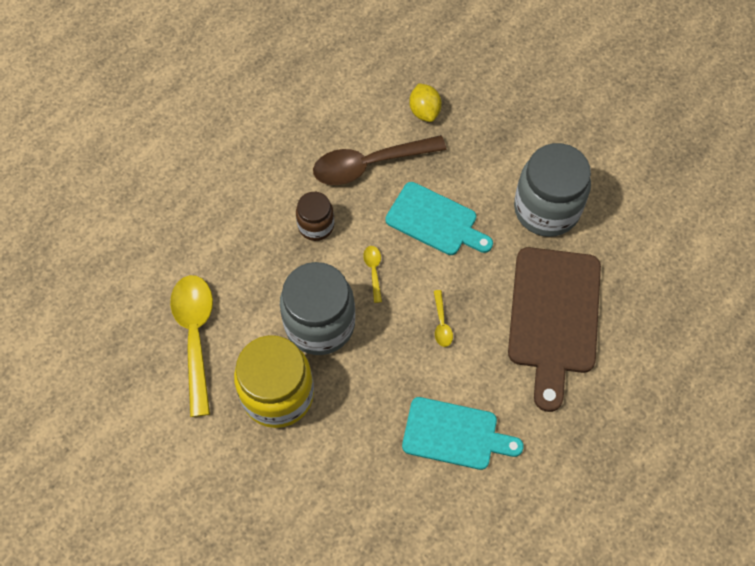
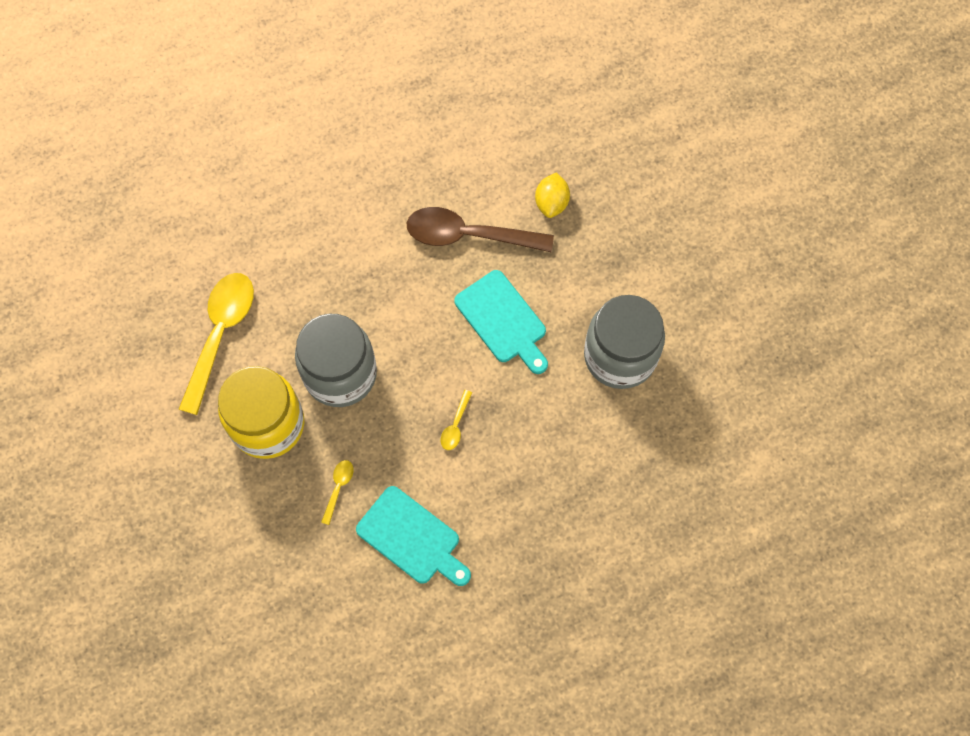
camera: 25 degrees right, 5 degrees up
(316, 226) = (385, 275): brown jar -> none
(373, 271) = (417, 344): yellow spoon -> yellow spoon (338, 488)
(554, 317) = (568, 468): brown cutting board -> none

